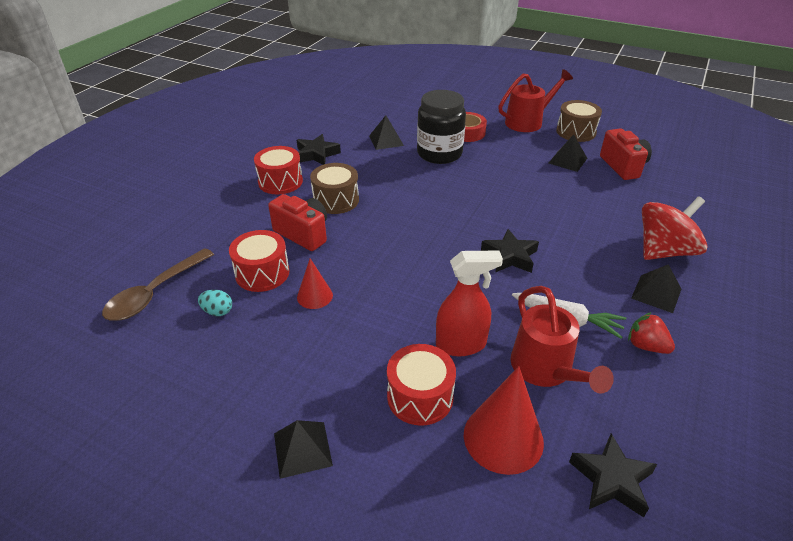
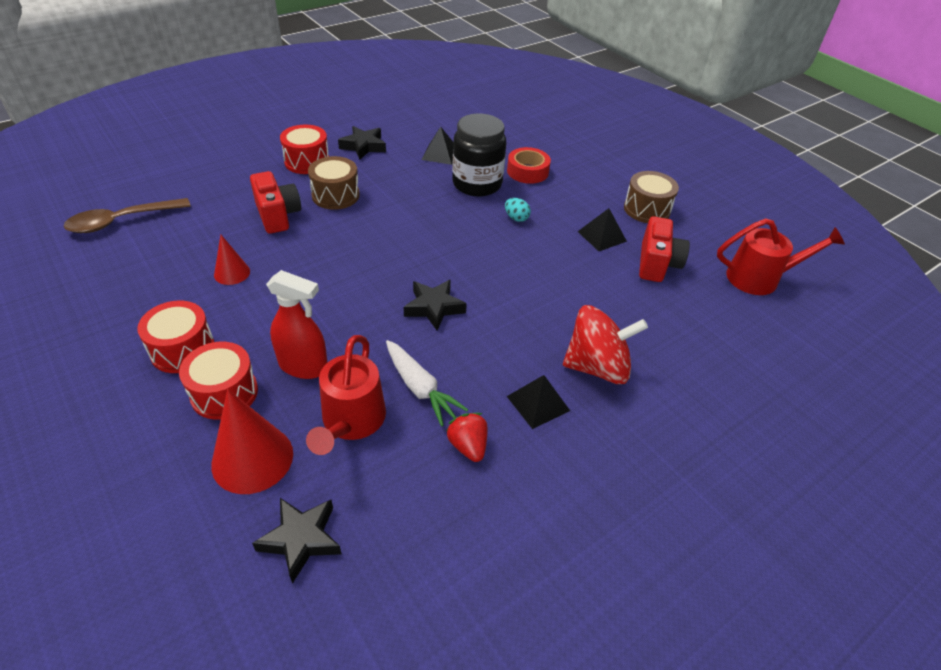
camera: 25 degrees right, 5 degrees up
(218, 311) = (149, 255): turquoise egg -> turquoise egg (516, 218)
(262, 273) = (212, 237): red drum -> red drum (182, 350)
(302, 449) = (100, 389): black pyramid -> none
(528, 121) = (606, 181): red watering can -> red watering can (760, 278)

